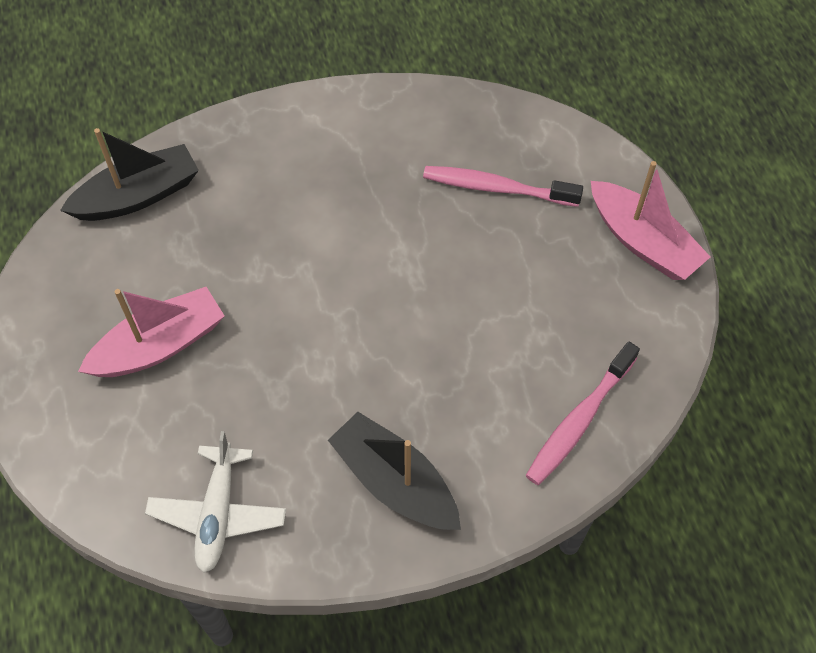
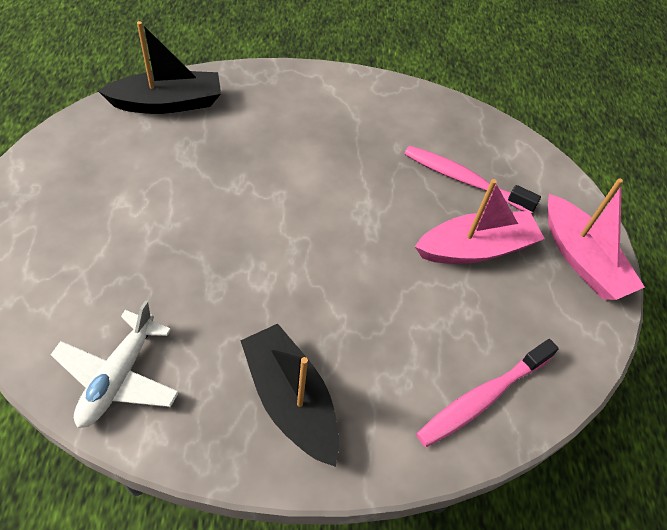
camera: 10 degrees right, 5 degrees down
(159, 345) = (133, 218): pink boat -> pink boat (476, 248)

